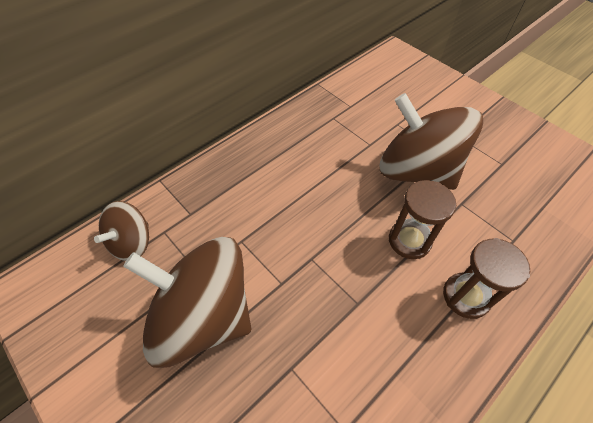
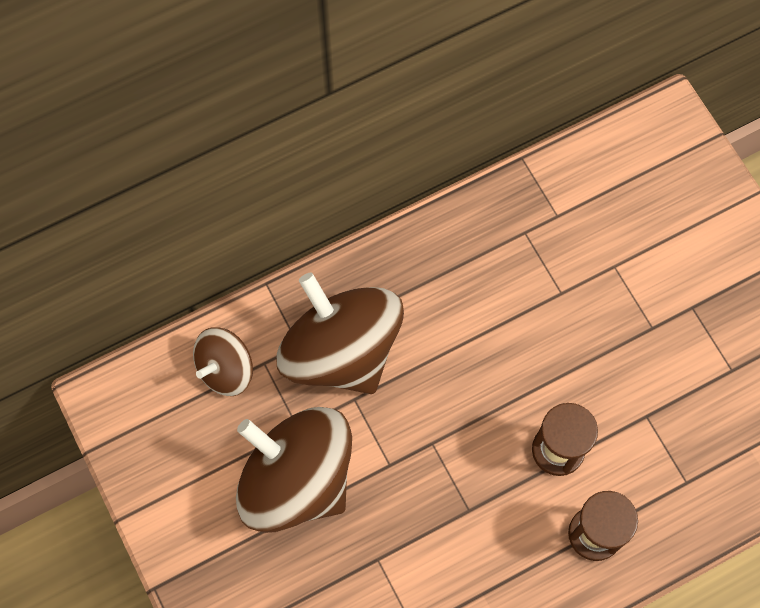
camera: 15 degrees right, 15 degrees up
(416, 170) = (608, 352): brown spinning top -> brown spinning top (341, 351)

